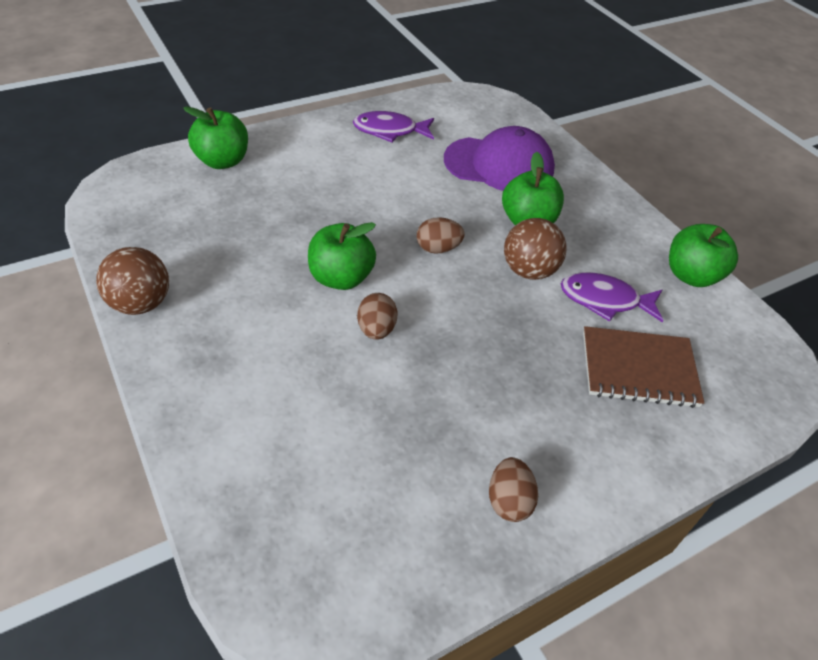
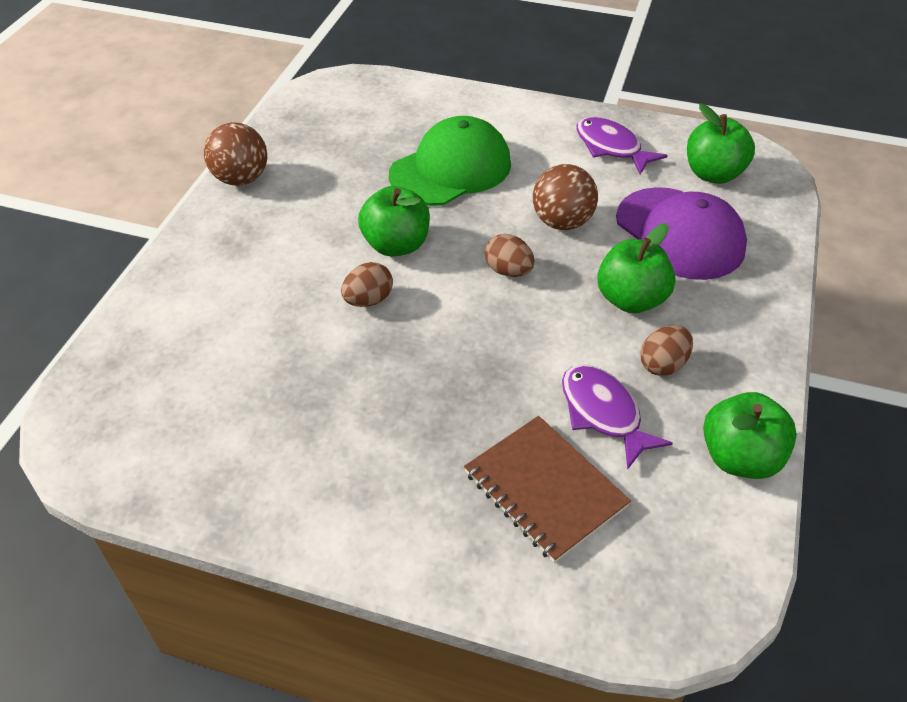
camera: 50 degrees right, 0 degrees up
(222, 161) = (430, 104): green apple -> green apple (713, 174)
(305, 201) = (451, 169): none -> green cap
(509, 501) = (288, 489): brown egg -> brown egg (663, 364)
(529, 271) = (565, 340): brown ball -> brown ball (562, 222)

